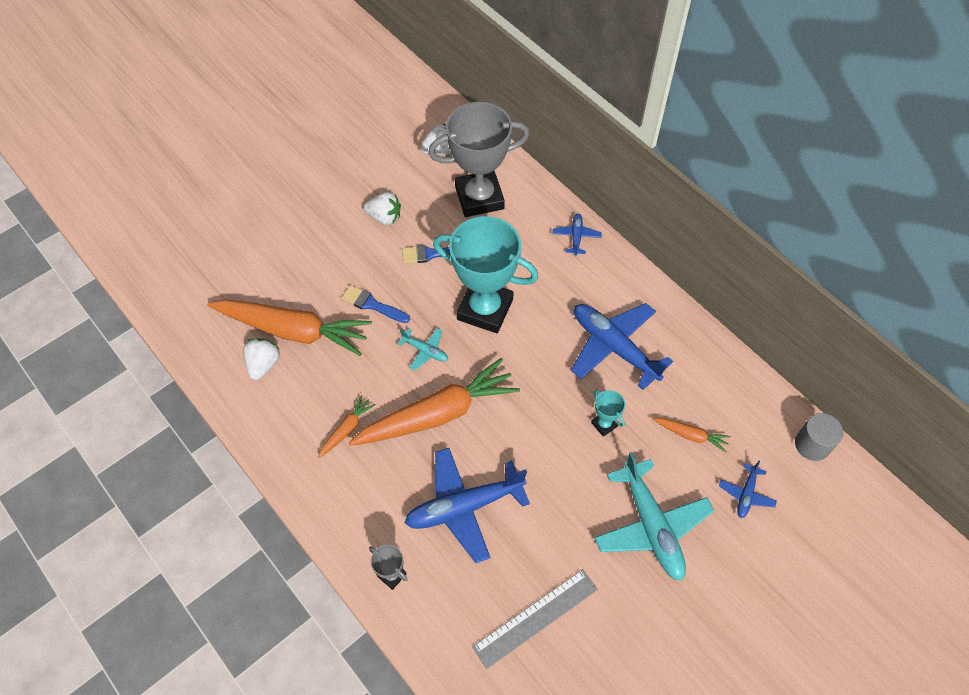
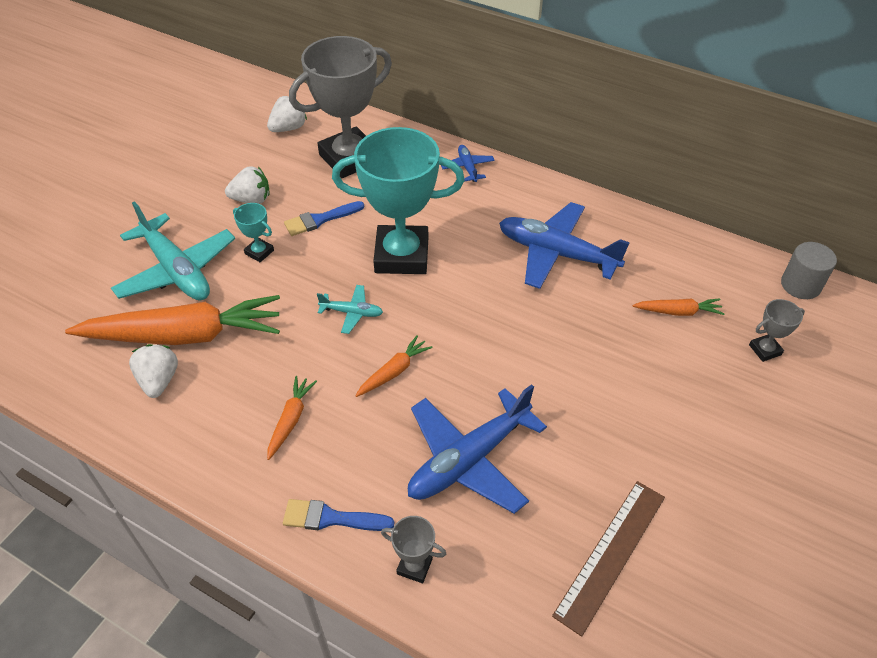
camera: 20 degrees left, 10 degrees down
(372, 304) = (271, 284): blue brush -> blue brush (331, 518)
(437, 414) = (394, 371): orange carrot -> orange carrot, size x0.44
(535, 617) = (610, 554): grey ruler -> brown ruler
(604, 424) = (584, 327): turquoise trophy -> turquoise trophy (259, 252)
(651, 526) = (686, 412): turquoise plane -> turquoise plane (177, 270)
(746, 494) = (765, 350): blue plane -> grey trophy

